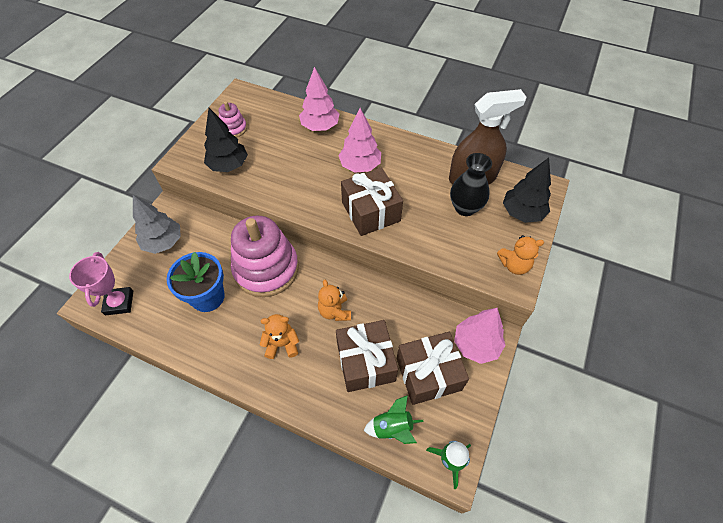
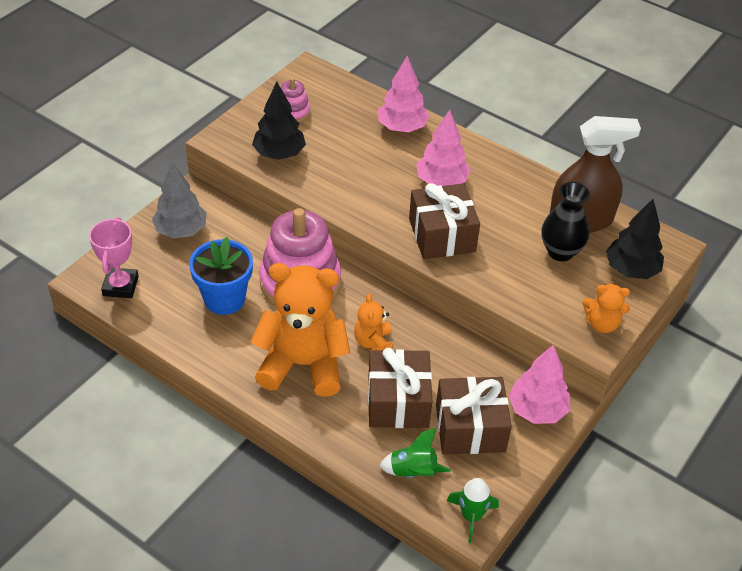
camera: 10 degrees right, 10 degrees down
(282, 344) = (303, 364): orange teddy bear -> orange teddy bear, size x2.11

